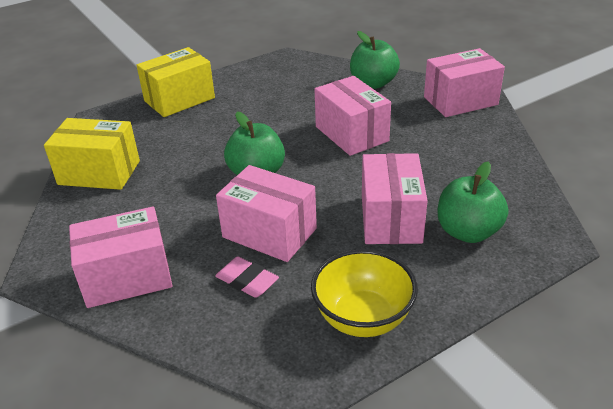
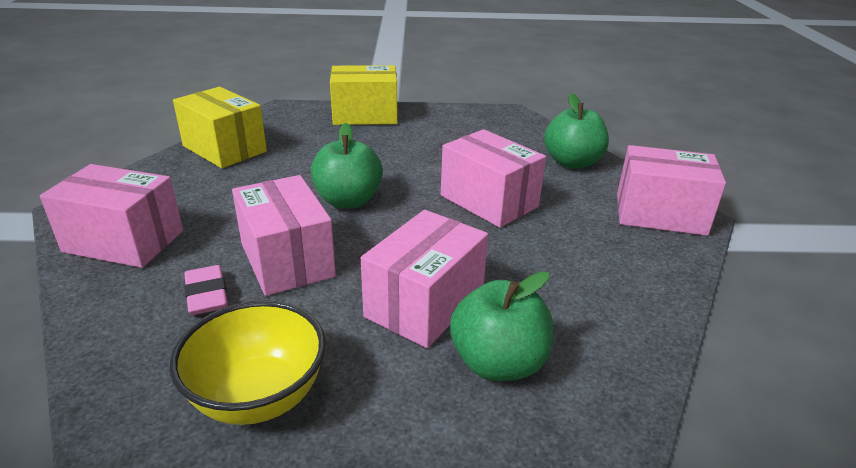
camera: 30 degrees right, 5 degrees down
(351, 134) = (489, 201): pink box -> pink box turned 45 degrees counterclockwise

